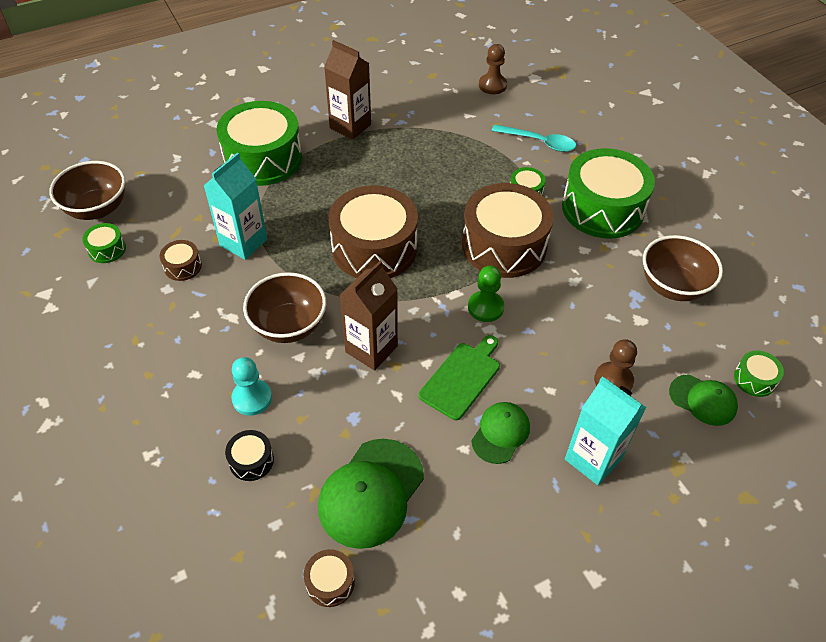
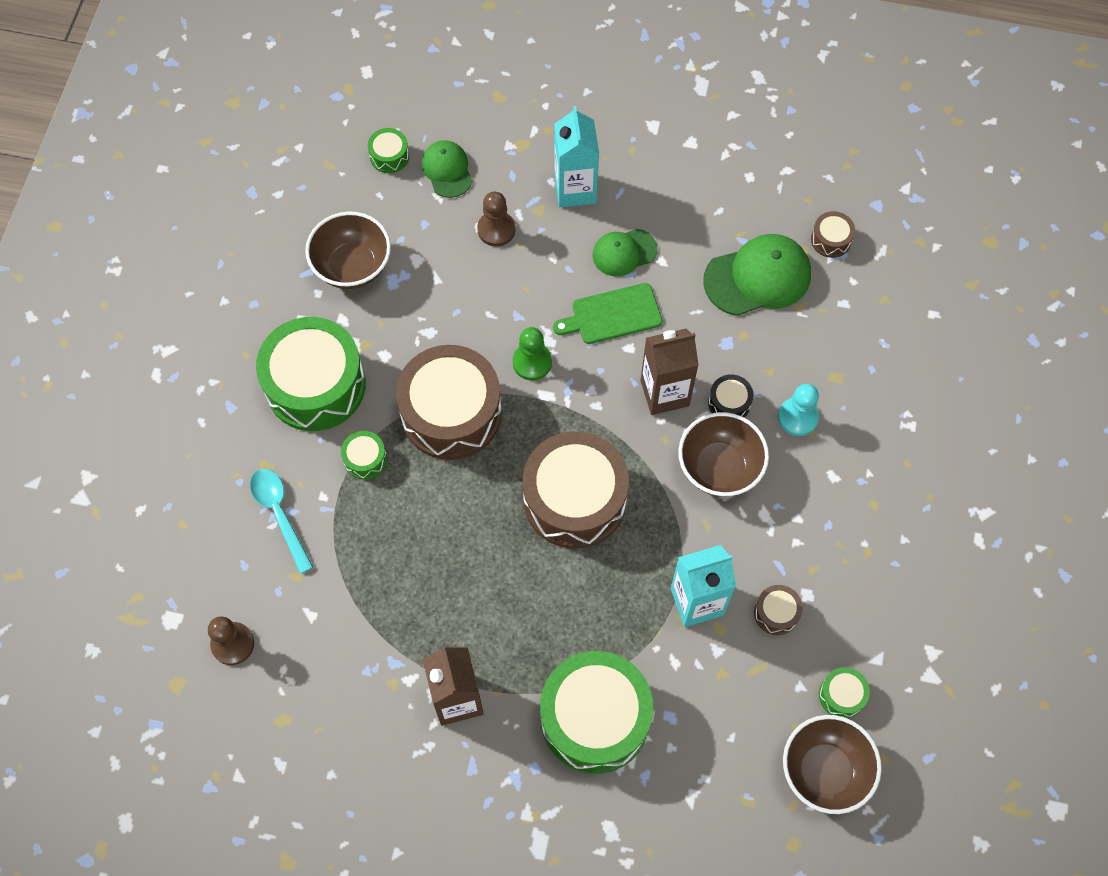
camera: 140 degrees left, 15 degrees up
(251, 460) = (831, 363): black drum -> black drum (729, 403)

